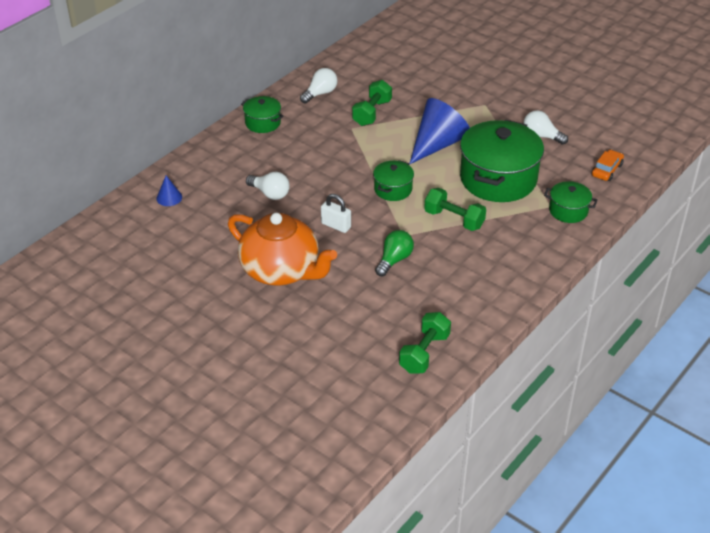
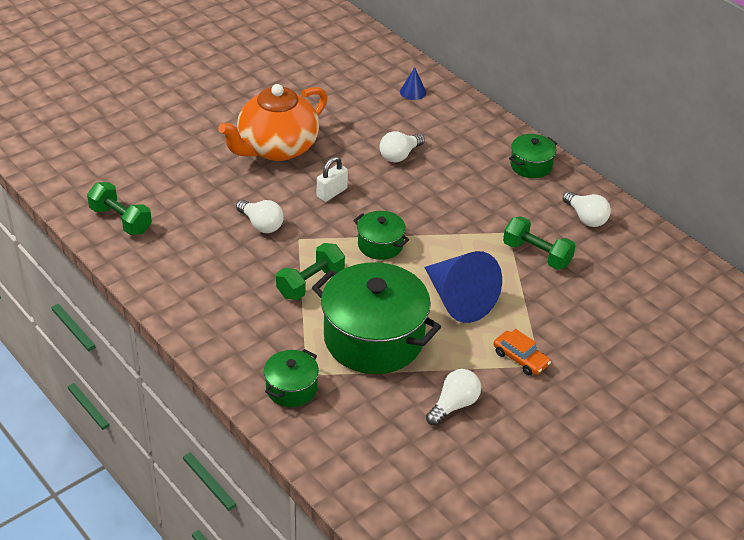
camera: 100 degrees right, 0 degrees up
(394, 260) = (261, 224): green light bulb -> white light bulb
(606, 170) = (362, 454): orange car -> orange car (520, 358)

